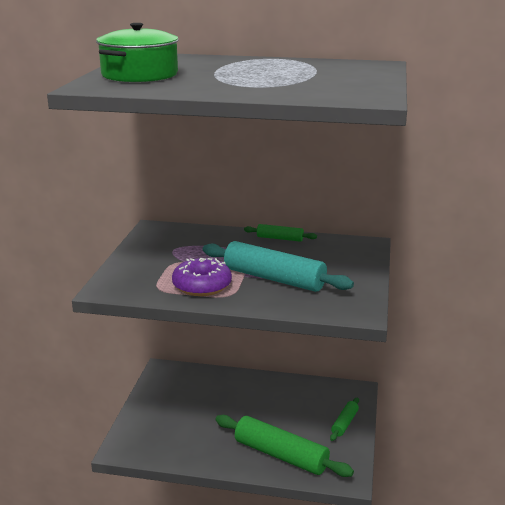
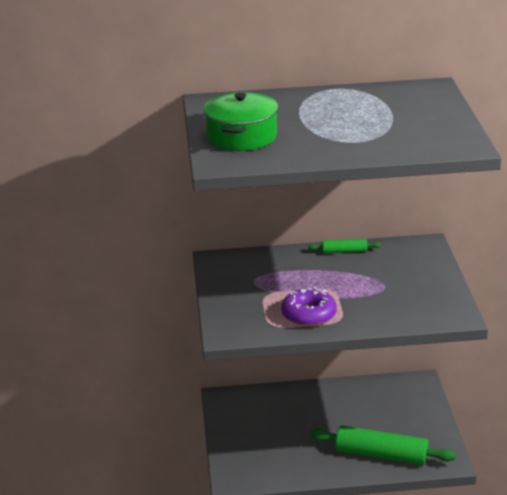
camera: 15 degrees left, 5 degrees up
(274, 278) = (367, 296): turquoise rolling pin -> none
(344, 423) = (424, 414): green rolling pin -> none

